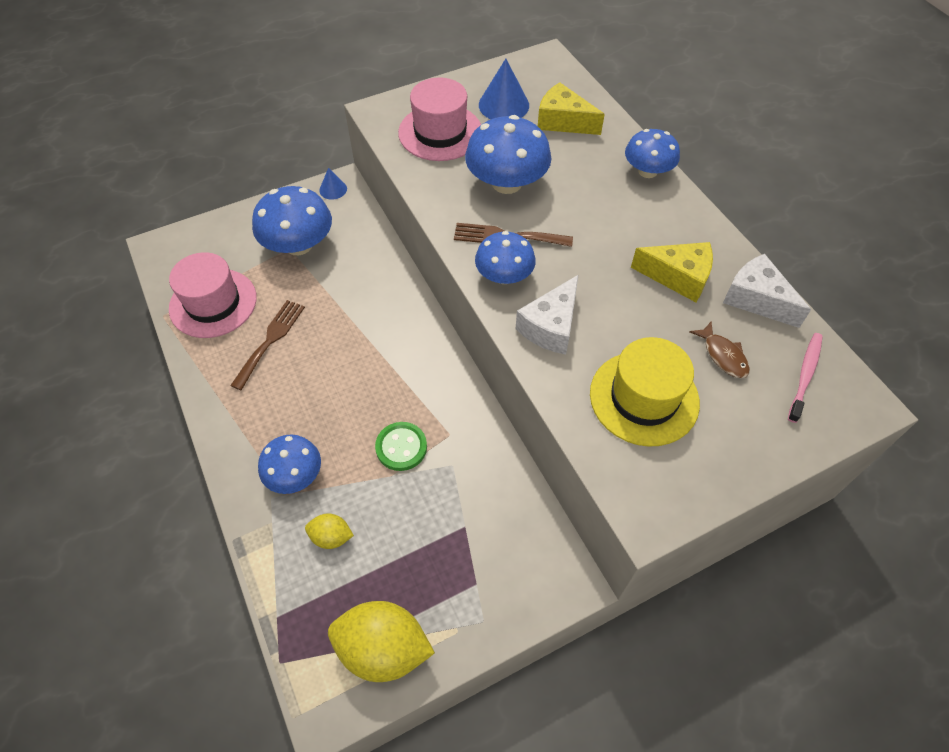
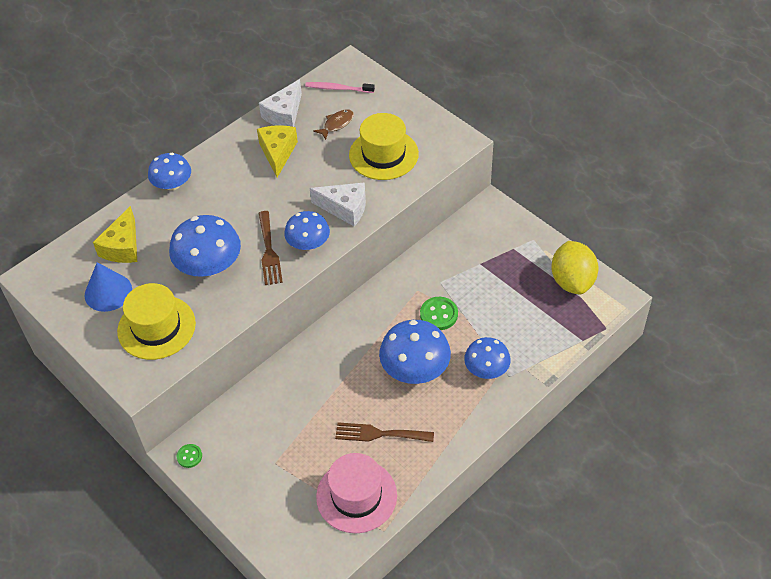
camera: 105 degrees left, 5 degrees down
(298, 244) = (268, 456): blue mushroom -> blue mushroom (415, 369)
(331, 537) = (519, 331): yellow lemon -> none
(333, 189) = (189, 456): blue cone -> green button
(440, 132) = (156, 327): pink hat -> yellow hat

